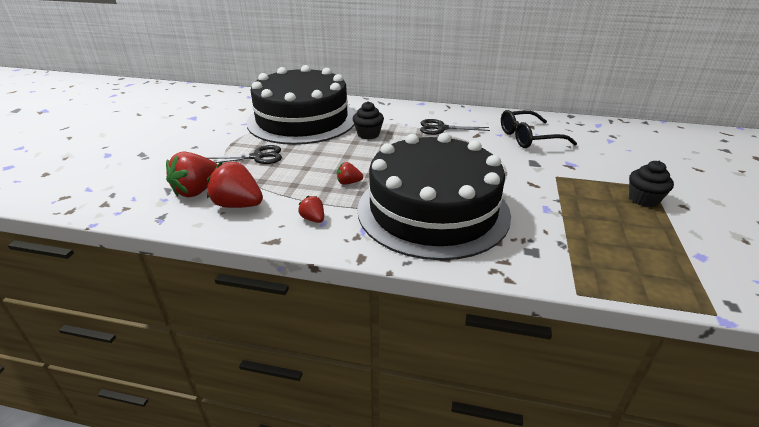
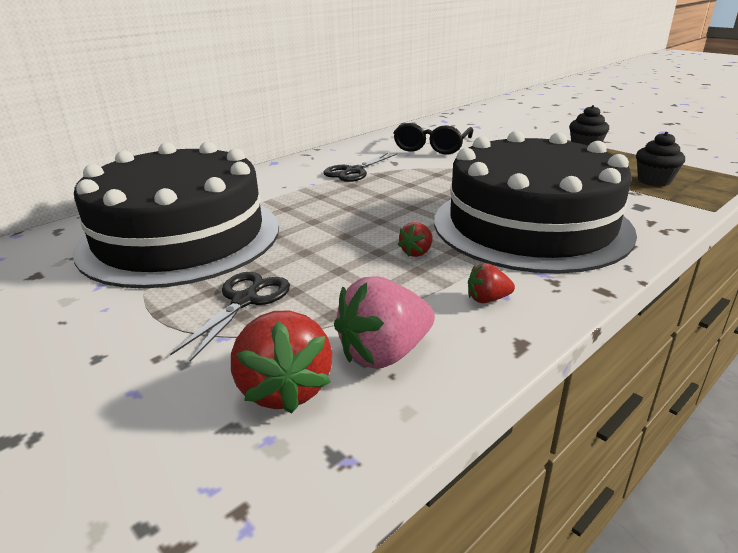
camera: 55 degrees left, 5 degrees down
(238, 205) = (384, 353): red strawberry -> pink strawberry
(368, 134) = (304, 209): black cupcake -> black cupcake (654, 181)

